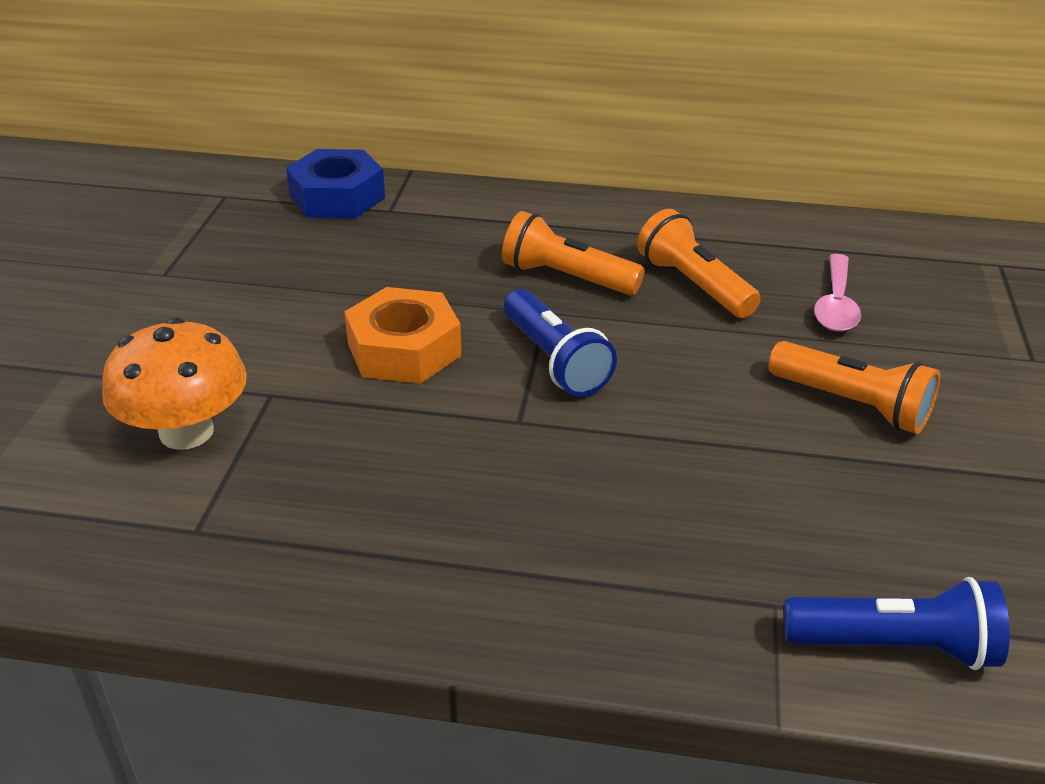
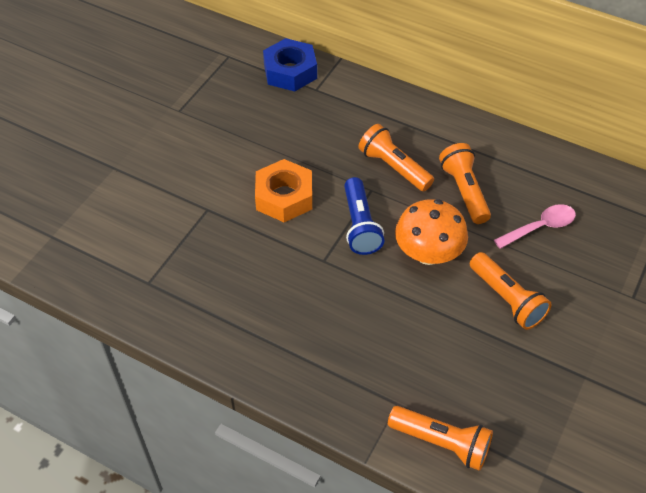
camera: 20 degrees right, 15 degrees up
(186, 432) = (160, 222): orange mushroom -> orange mushroom (428, 253)
(836, 304) = (540, 227): pink spoon -> pink spoon turned 150 degrees counterclockwise
(895, 646) = (442, 443): blue flashlight -> orange flashlight

